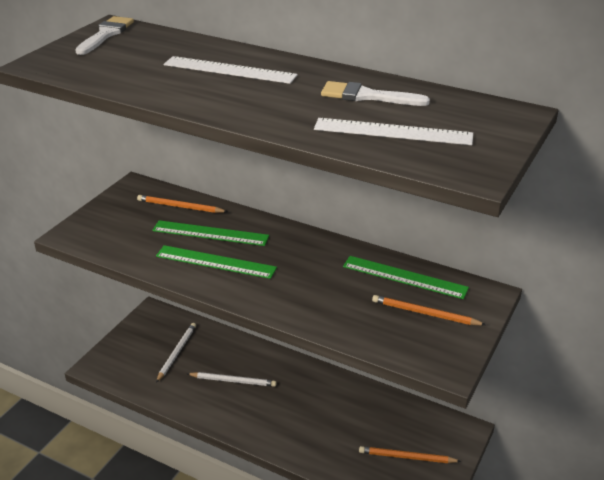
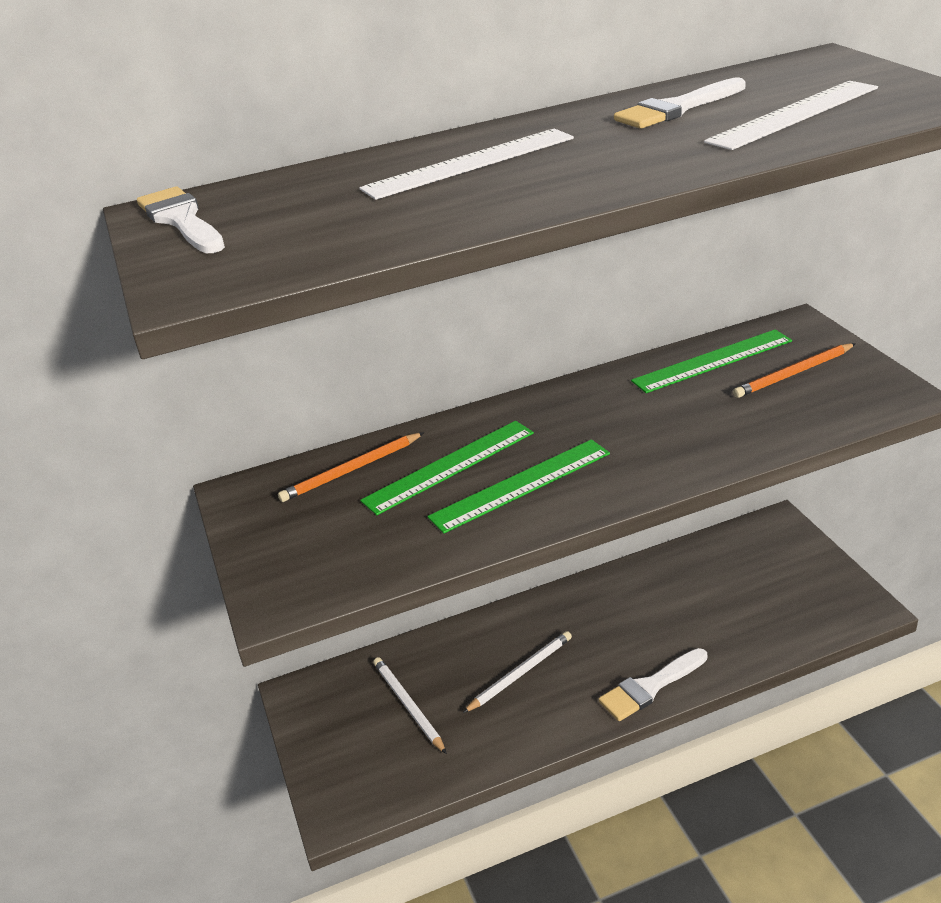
camera: 45 degrees left, 0 degrees up
(268, 437) = (650, 687): none -> white brush
(407, 457) = (782, 586): orange pencil -> none

